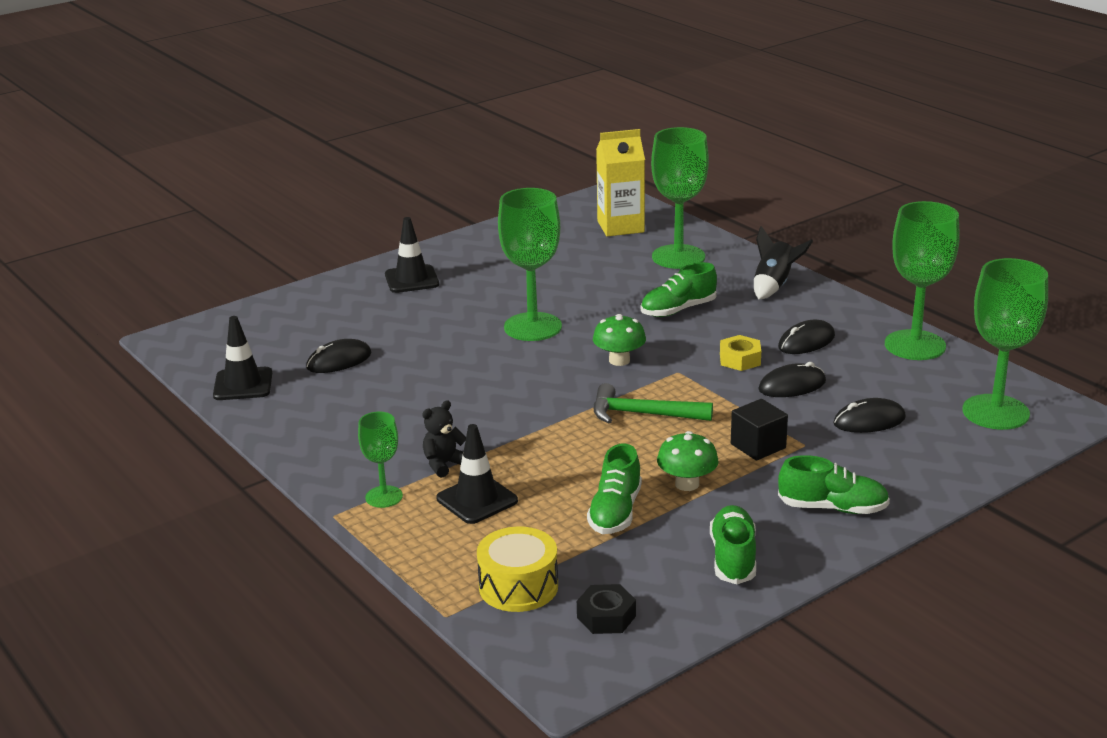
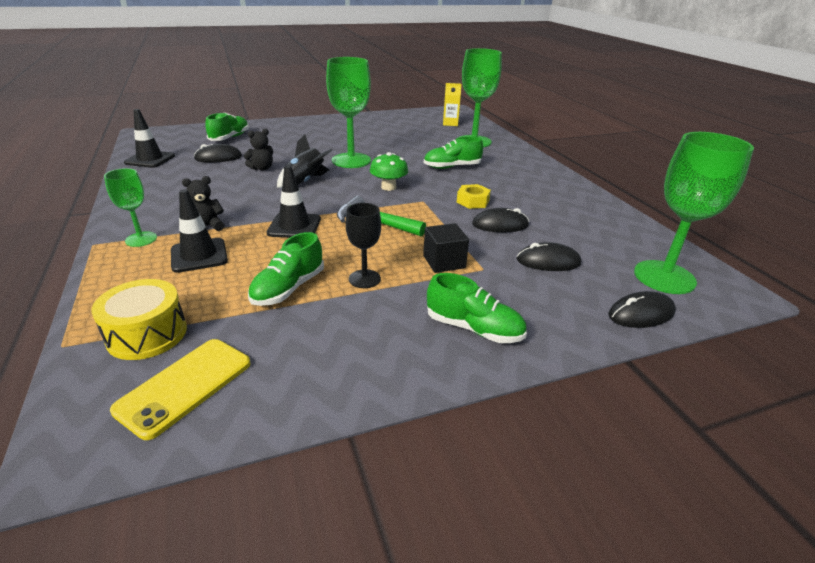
camera: 15 degrees right, 5 degrees up
(411, 279) = (306, 128): black traffic cone -> black traffic cone (294, 226)
(421, 366) = (262, 168): none -> black teddy bear
(606, 617) = (185, 386): black nut -> yellow phone
(620, 226) = (450, 123): yellow carton -> yellow carton, size x0.61
(687, 484) = (364, 279): green mushroom -> black goblet
(733, 558) = (350, 355): green shoe -> green shoe (230, 138)
(774, 285) = (526, 165): black rocket -> black rocket (305, 181)
(806, 342) = (529, 199): black mouse -> black mouse (641, 314)
(915, 345) = (612, 216): green goblet -> none

